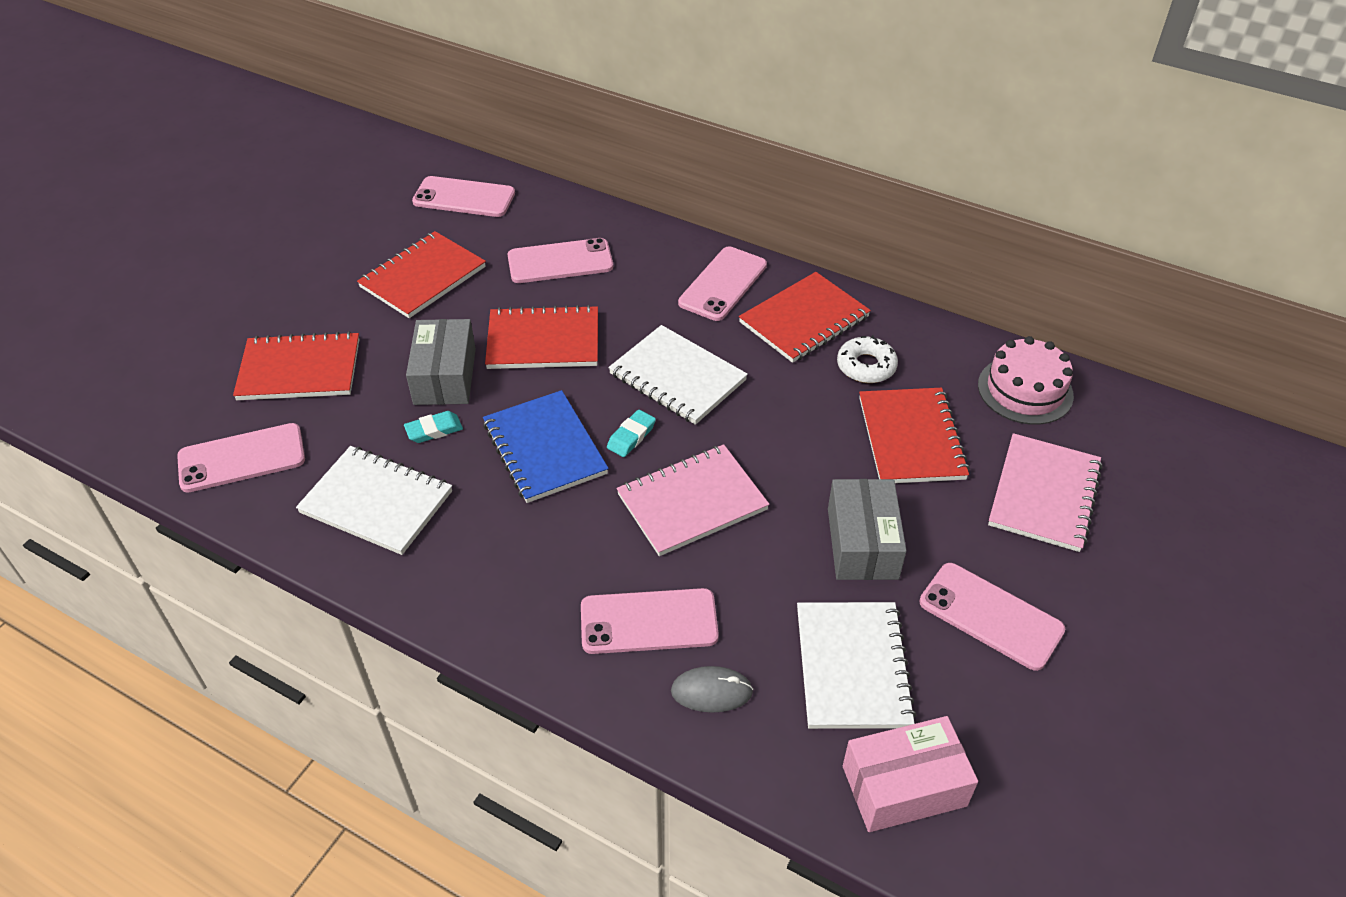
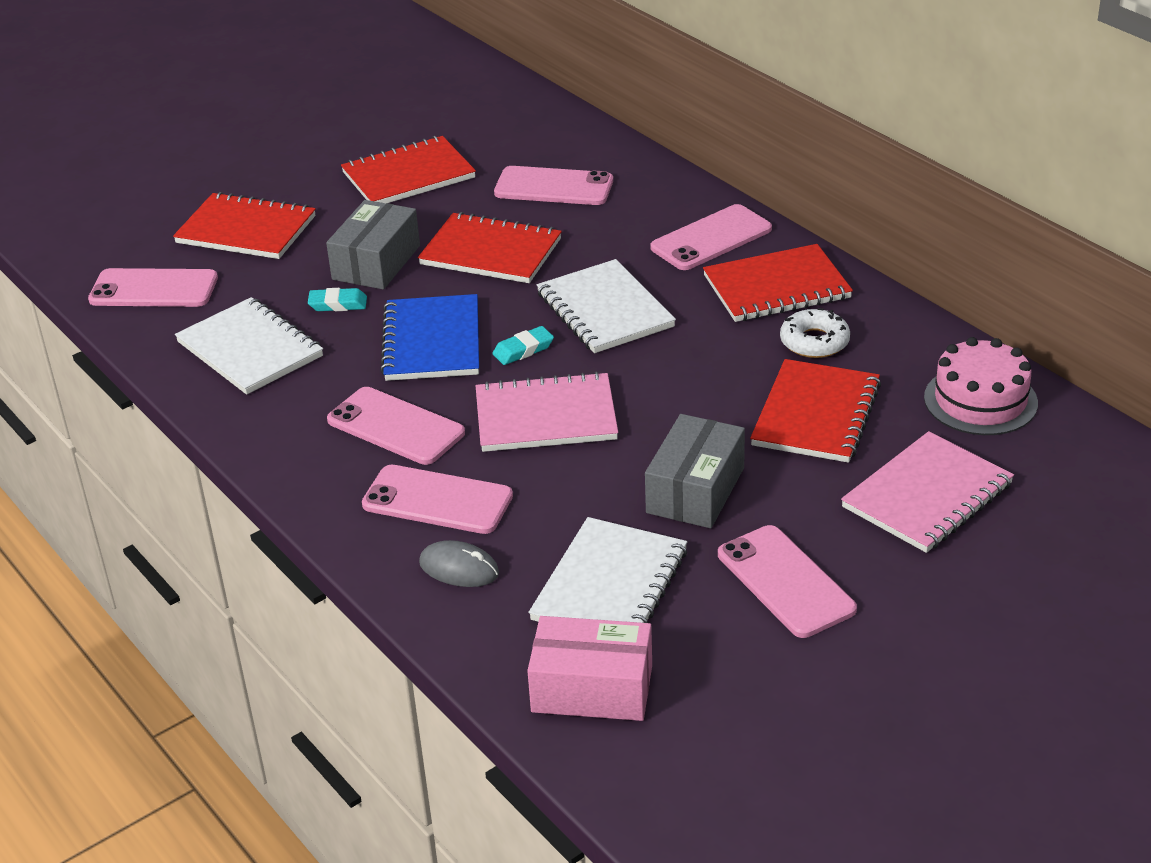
camera: 25 degrees right, 10 degrees down
(464, 197) = (494, 113): pink phone -> pink phone (395, 427)

